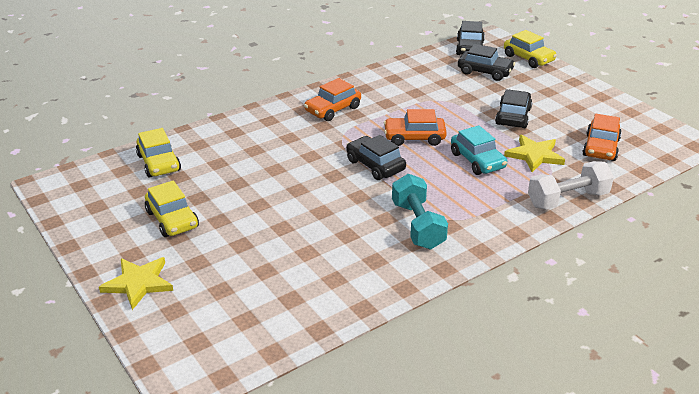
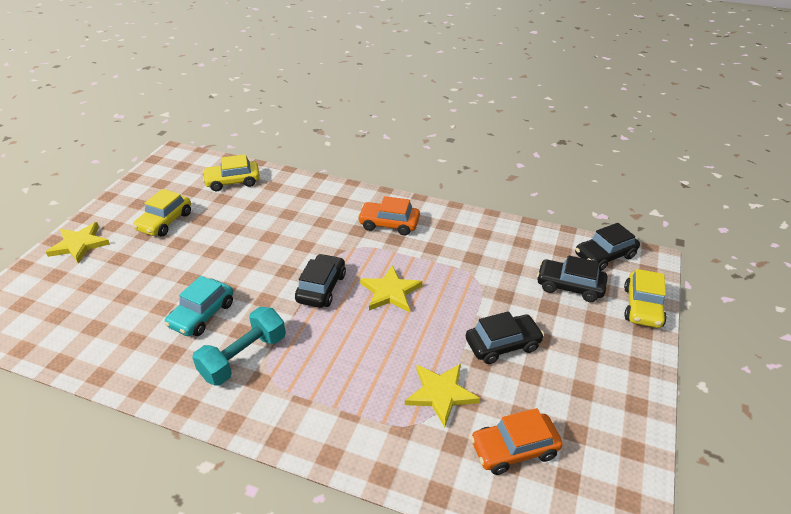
camera: 55 degrees right, 5 degrees up
(159, 163) = (233, 181): yellow car -> yellow car turned 45 degrees clockwise
(414, 138) = (390, 292): orange car -> yellow star
(477, 160) = (389, 352): turquoise car -> turquoise car (202, 314)
(485, 72) = (569, 286): black car -> black car turned 120 degrees clockwise
(567, 199) = (375, 459): white dumbbell -> none

